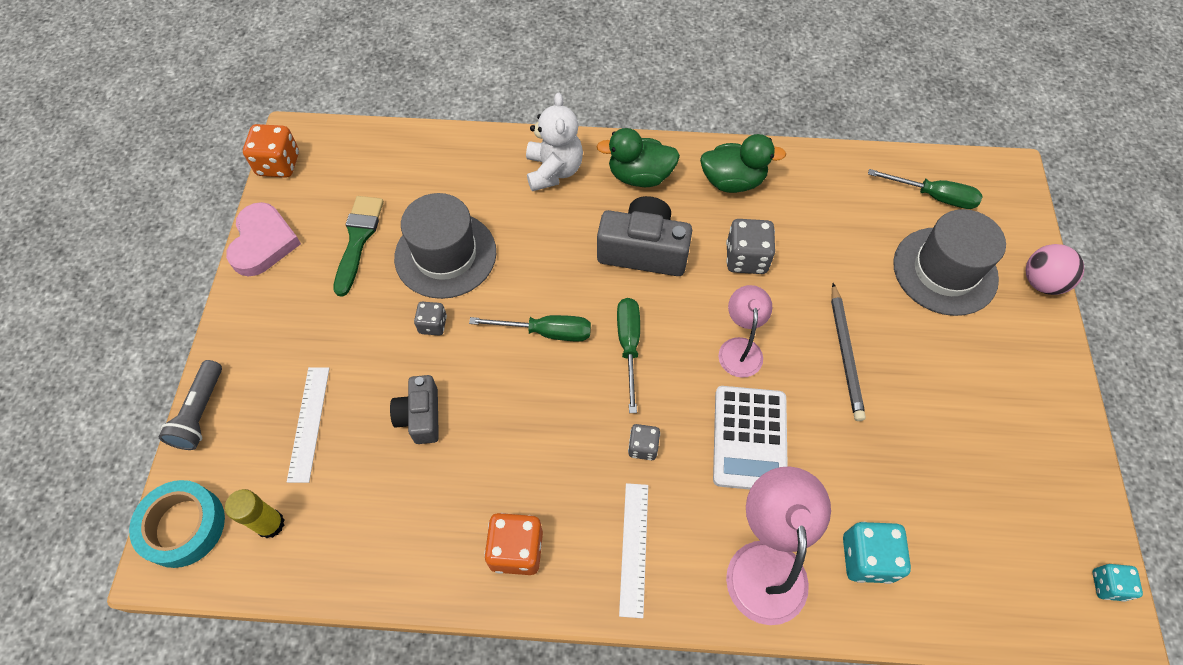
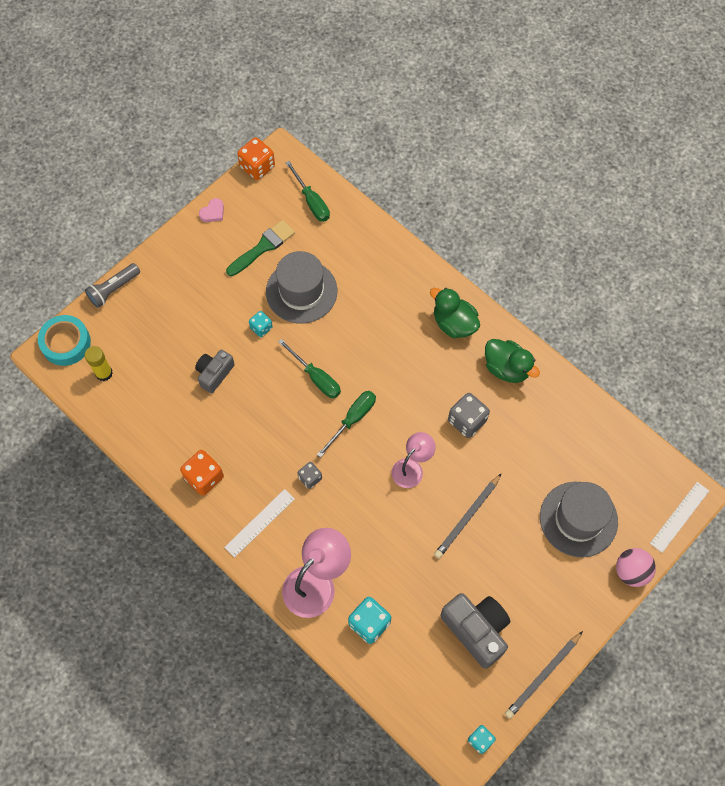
camera: 40 degrees right, 5 degrees up
(263, 242) = (213, 212): pink heart -> pink heart, size x0.52
(309, 423) = (159, 335): white ruler -> white ruler (679, 517)
(433, 325) = (261, 328): grey dice -> turquoise dice
(553, 171) = (406, 283): white teddy bear -> none
(643, 250) = (412, 371): grey camera -> grey camera (476, 630)
(749, 438) = (369, 518): white calculator -> none
(933, 196) = (623, 471): green screwdriver -> green screwdriver (311, 201)
(1084, 455) = (543, 676): none -> grey pencil

